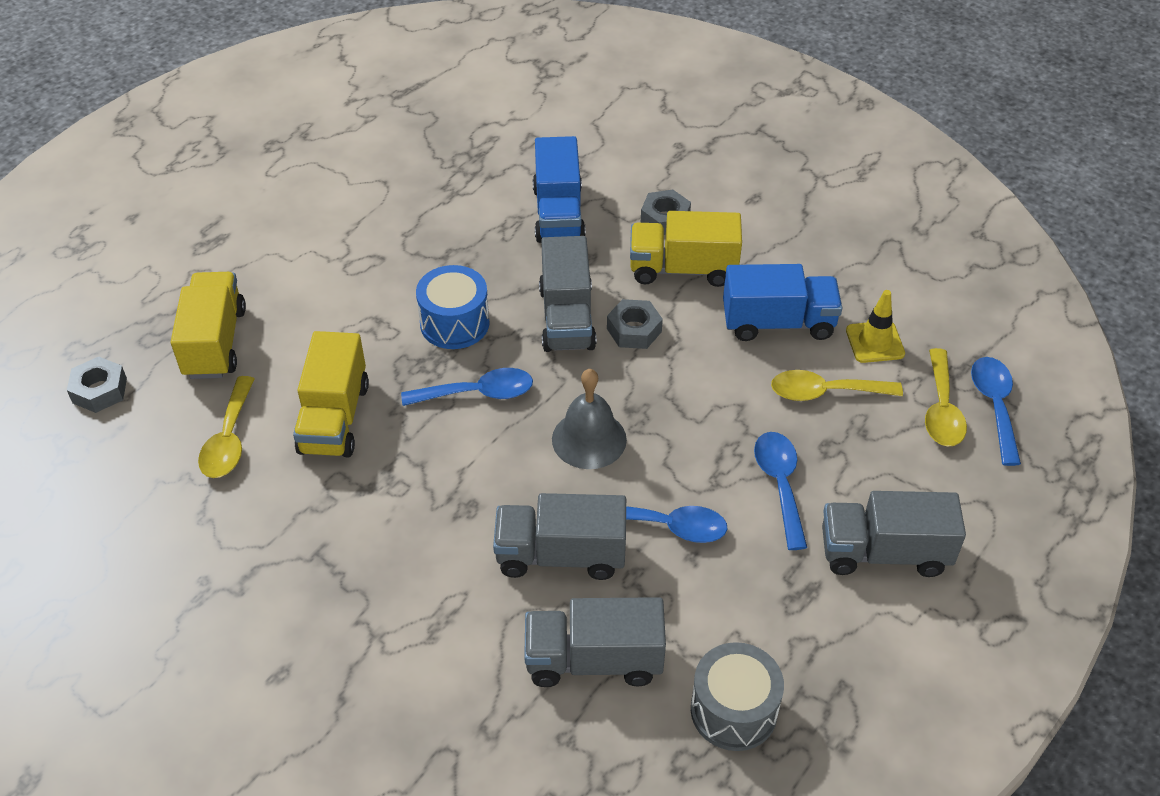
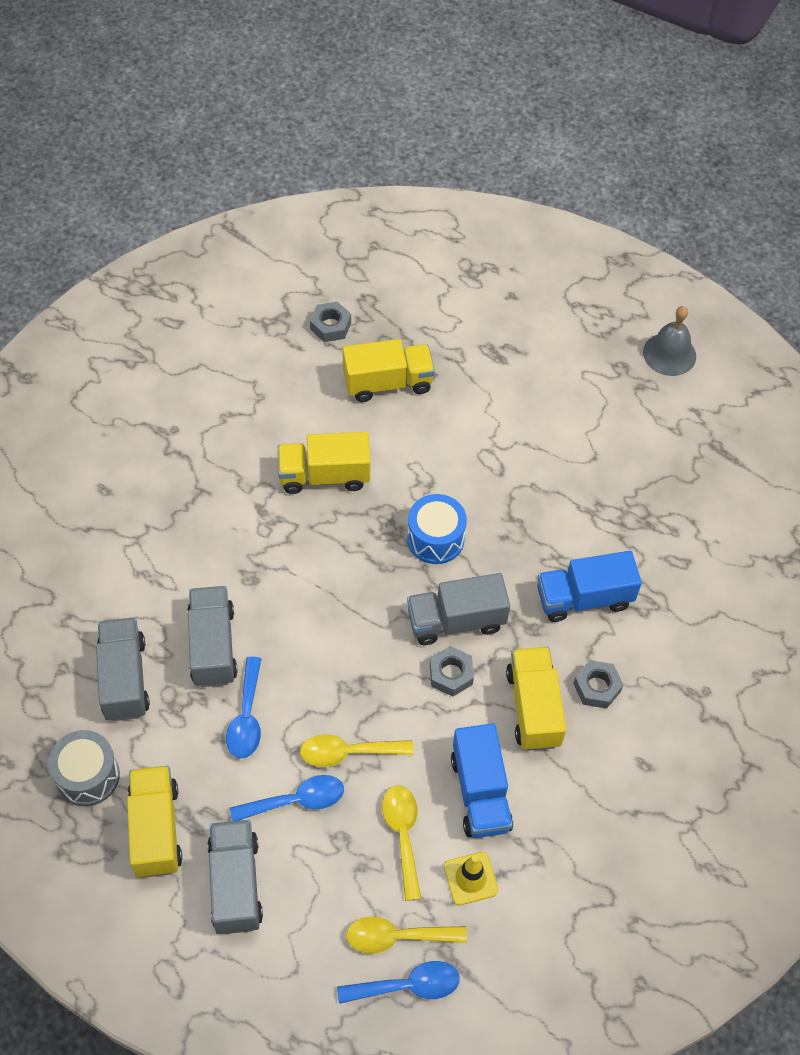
camera: 80 degrees right, 10 degrees up
(229, 439) = (296, 414): yellow spoon -> yellow spoon (348, 752)
(477, 393) = (362, 567): blue spoon -> none
(589, 439) = (326, 653): grey bell -> grey bell (669, 354)
(812, 633) = (156, 829): none -> yellow truck

